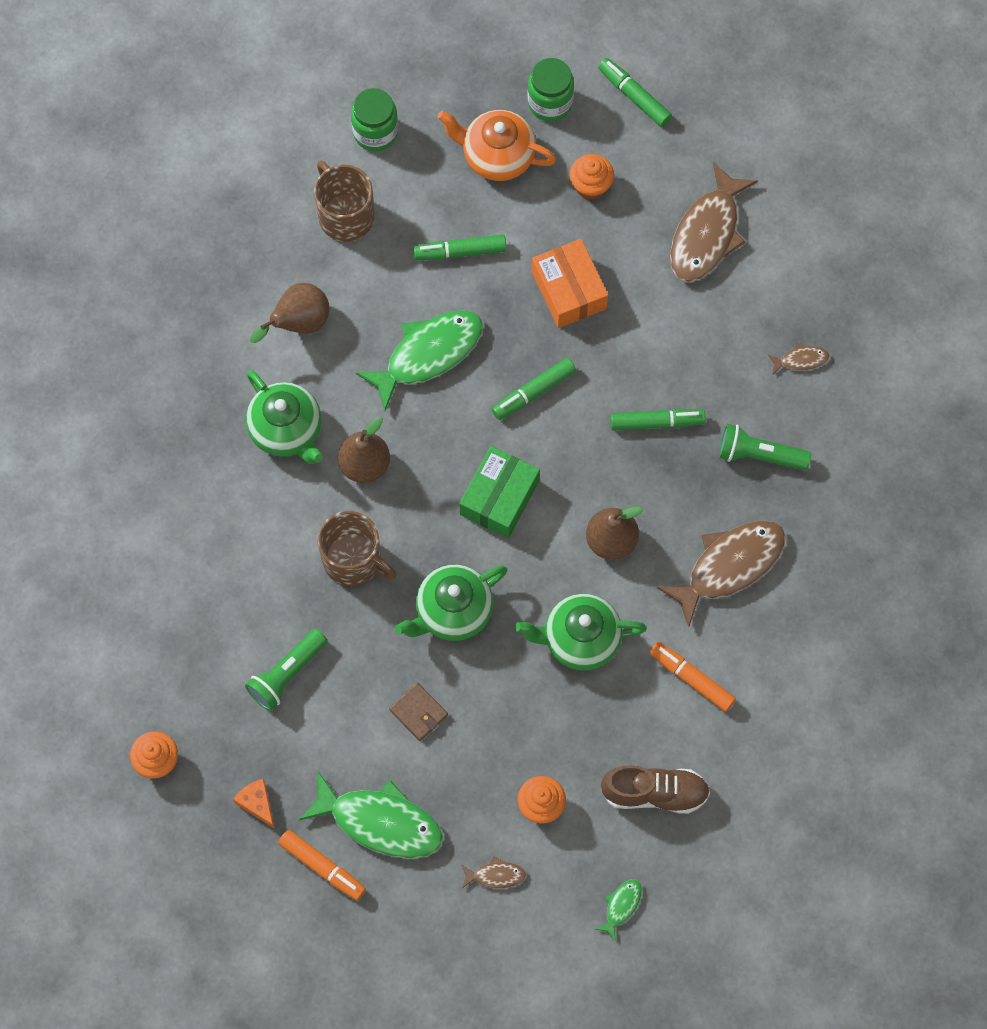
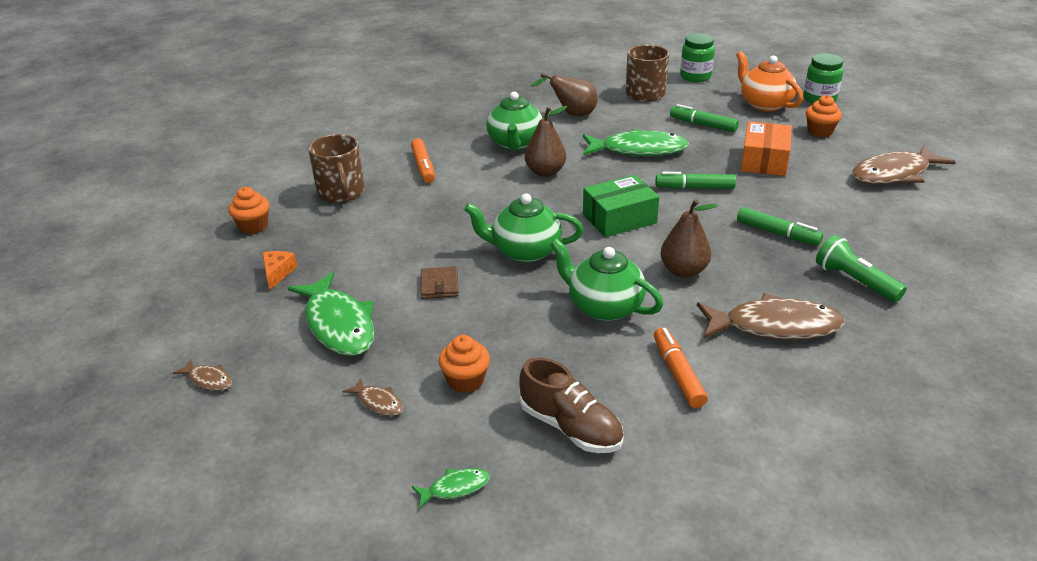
camera: 40 degrees right, 35 degrees down
(287, 674) = (381, 228): green flashlight -> none
(322, 867) = (269, 325): orange marker -> orange marker (423, 167)
(353, 560) = (488, 203): brown mug -> brown mug (341, 192)
(634, 96) = (882, 113): green marker -> none
(800, 360) = (932, 251): brown fish -> brown fish (208, 380)

